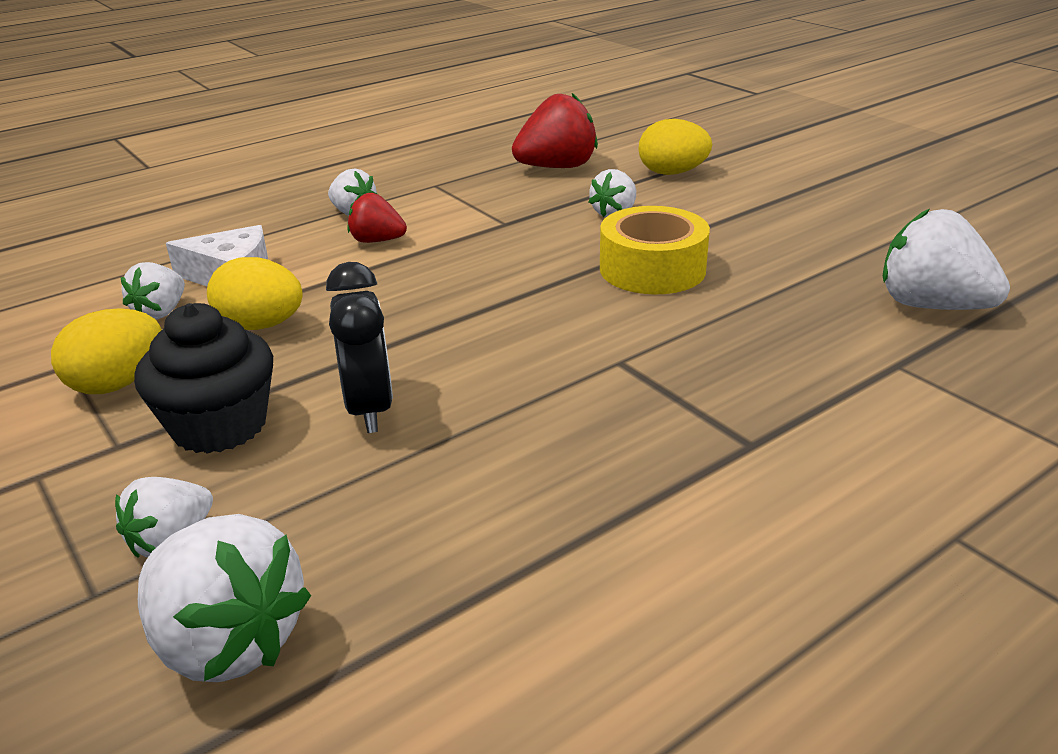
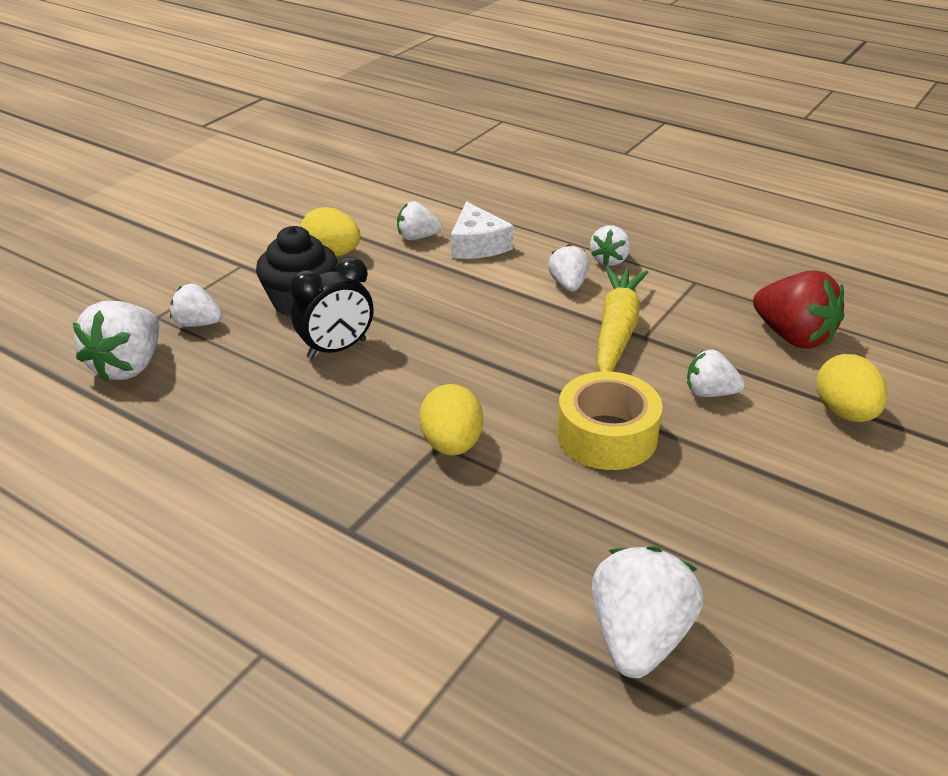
camera: 70 degrees right, 5 degrees up
(261, 326) = (418, 278): yellow egg -> yellow egg (452, 444)
(377, 241) = (568, 285): red strawberry -> white strawberry
(484, 233) = (617, 330): none -> yellow carrot

